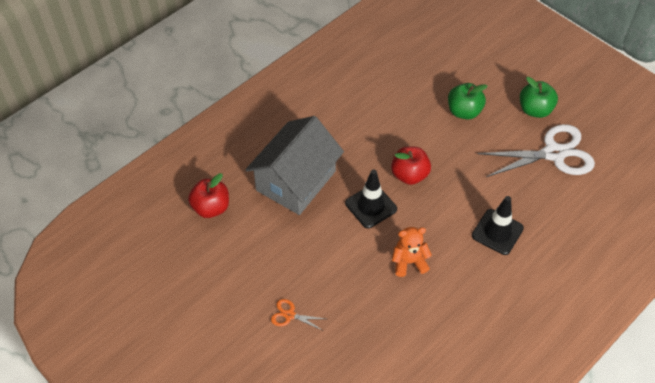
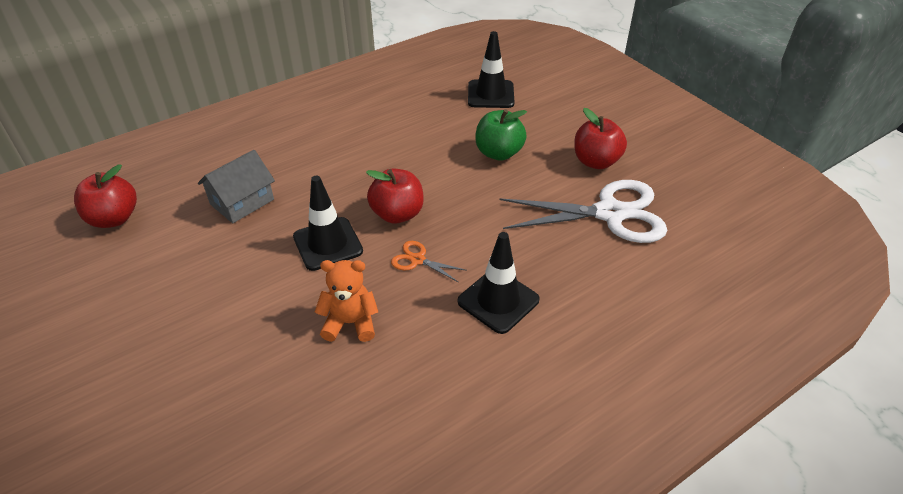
camera: 10 degrees right, 10 degrees down
(289, 315) = (138, 371): orange scissors -> orange scissors (417, 260)
(295, 180) = (242, 202): grey house -> grey house, size x0.55
(442, 55) = (490, 94): none -> black traffic cone
(535, 110) = (596, 161): green apple -> red apple

